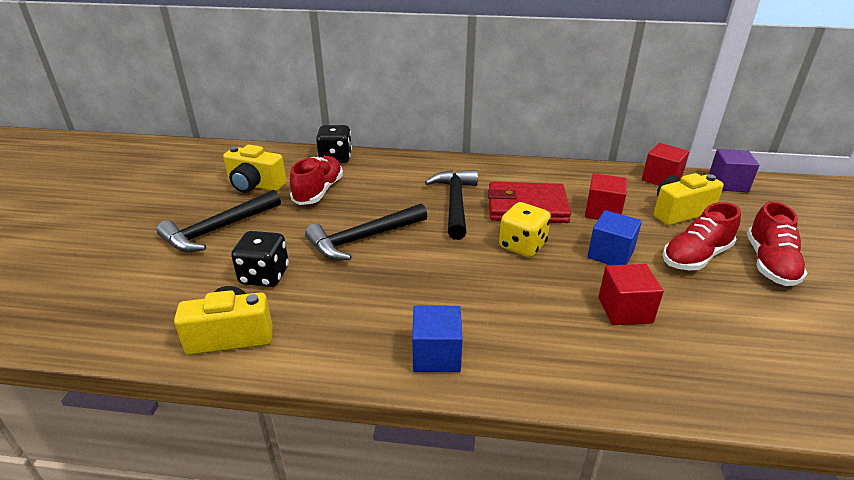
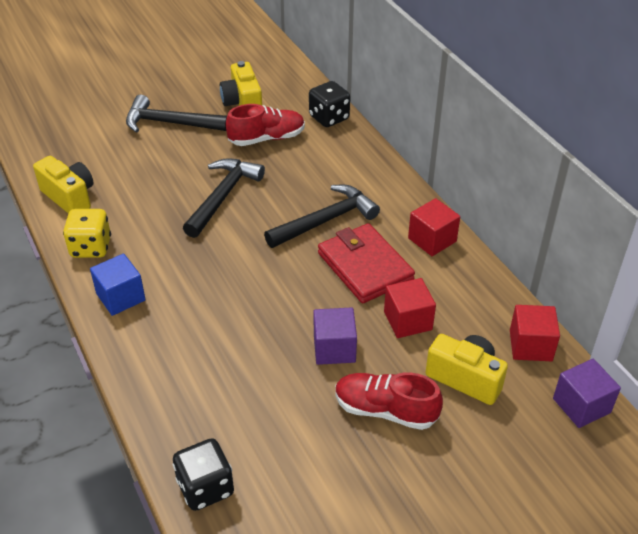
camera: 55 degrees right, 10 degrees up
(264, 276) = (138, 175): black dice -> black dice (205, 487)
(363, 239) = (223, 196): black hammer -> black hammer turned 90 degrees clockwise
(522, 246) = (295, 288): yellow dice -> yellow dice (91, 247)
(610, 254) = (334, 348): blue cube -> purple cube
(625, 310) = (255, 382): red cube -> red cube (432, 240)
(769, 263) = (425, 471): red shoe -> none

